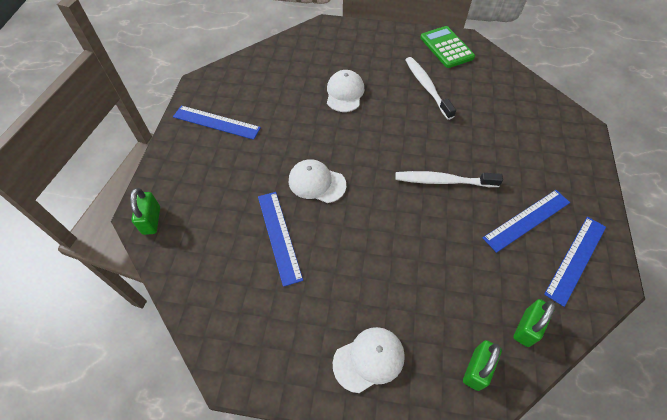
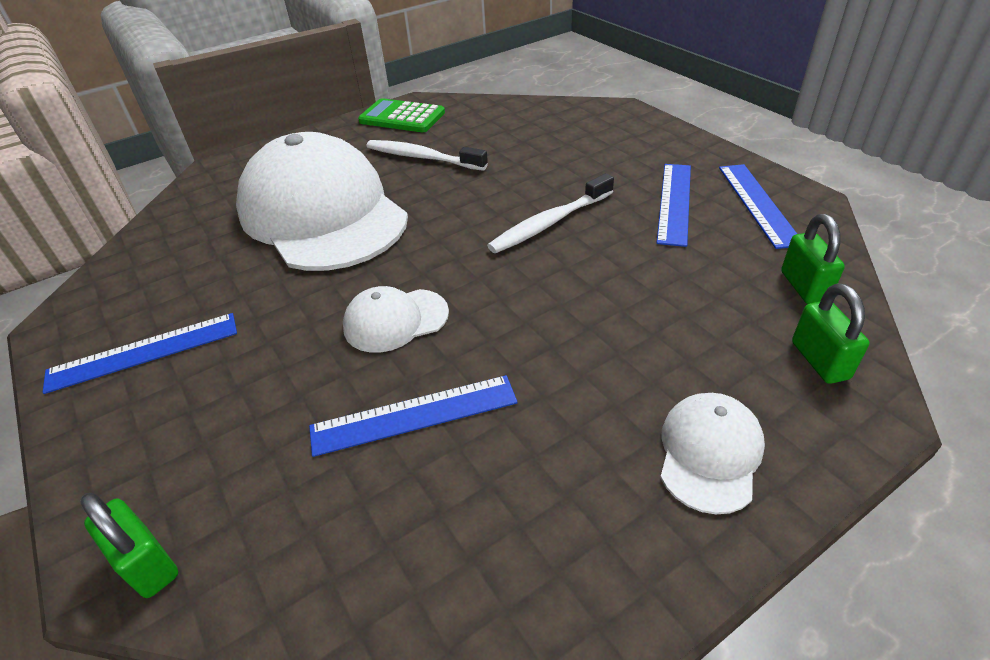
camera: 40 degrees left, 15 degrees down
(279, 236) = (414, 415): blue ruler -> blue ruler turned 45 degrees counterclockwise
(344, 93) = (322, 214): white cap -> white cap, size x2.32

